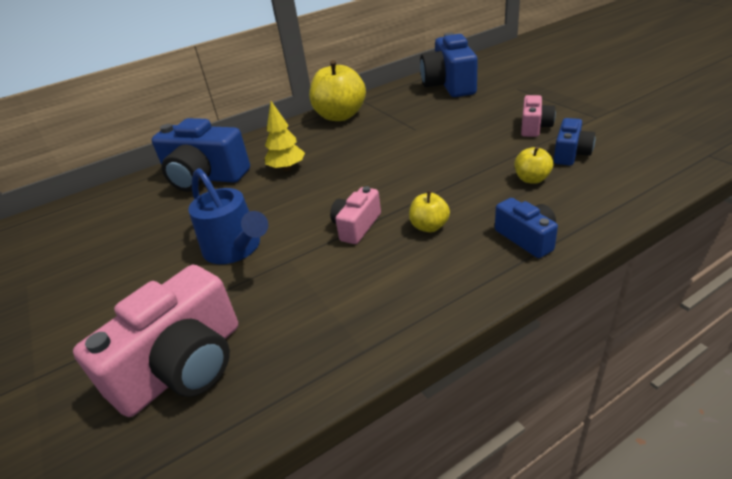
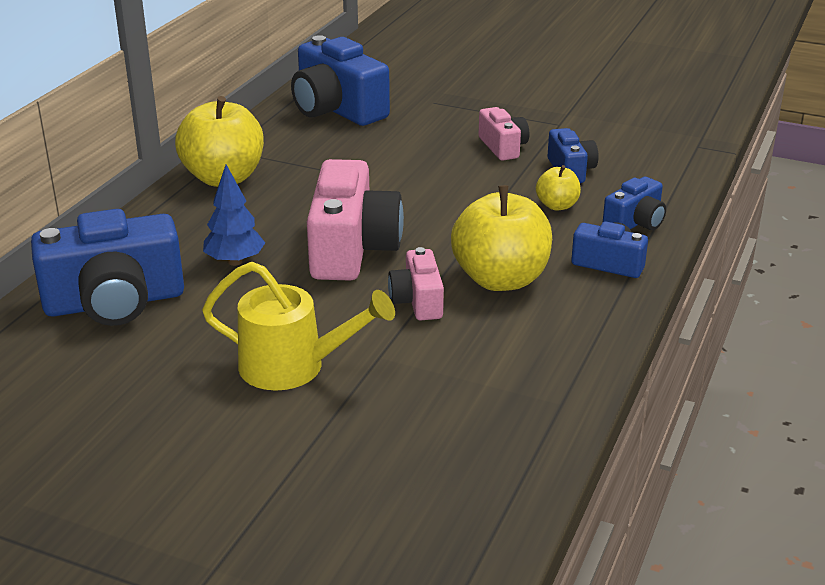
camera: 40 degrees left, 5 degrees down
(183, 366) = (390, 485): pink camera -> pink camera (352, 249)
(236, 249) = (294, 367): blue watering can -> yellow watering can
(287, 168) = (235, 261): yellow tree -> blue tree
(429, 226) = (500, 279): yellow apple -> yellow apple, size x2.03
(584, 209) = (635, 223): none -> blue camera

